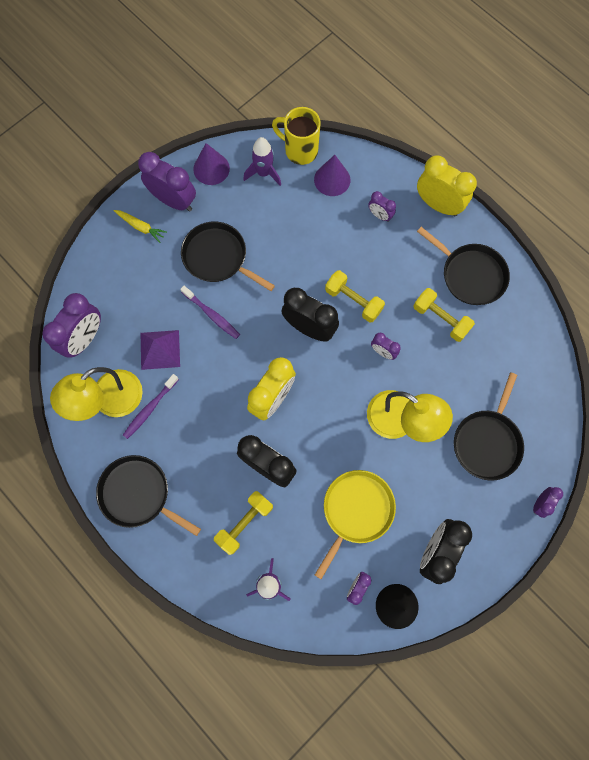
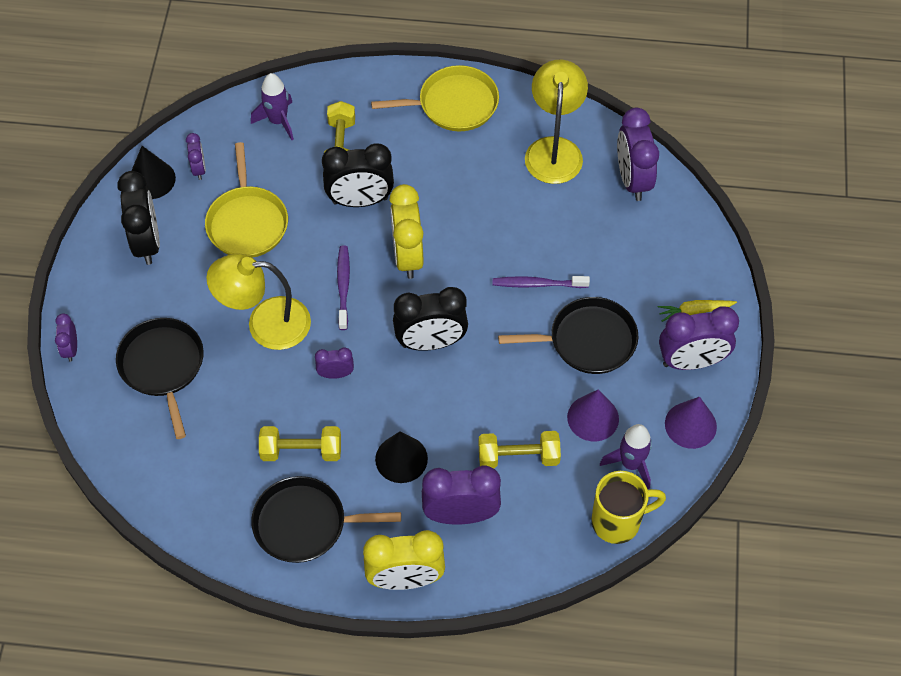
camera: 140 degrees right, 15 degrees down
(138, 494) = (453, 104): black pan -> yellow pan
(150, 408) = (512, 169): purple toothbrush -> purple toothbrush (343, 286)
(160, 349) = (554, 220): purple pyramid -> none
(332, 179) = (550, 515): purple cone -> purple cone (593, 418)
(353, 301) = (409, 401): yellow dumbbell -> yellow dumbbell (518, 457)
(379, 215) = (460, 514): purple clock -> purple clock, size x1.95
(386, 270) = (401, 459): none -> black cone

